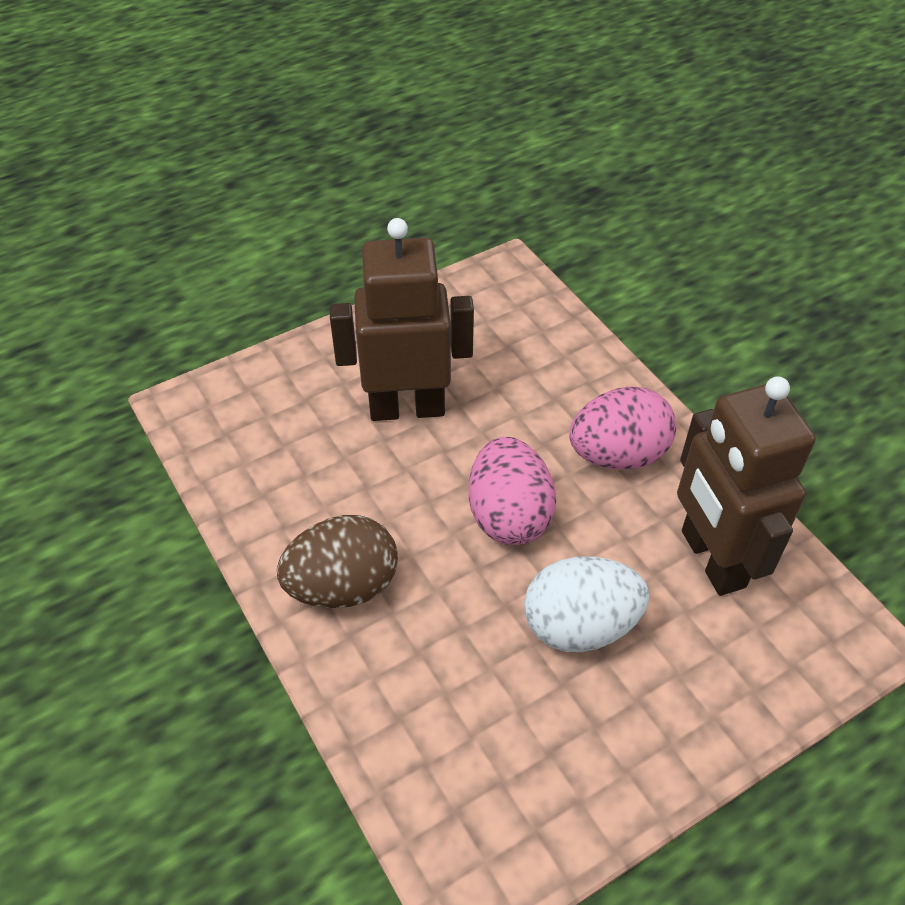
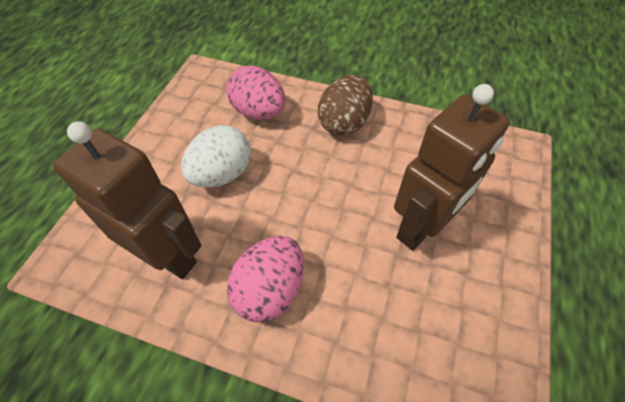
camera: 140 degrees right, 5 degrees up
(509, 515) = (302, 204): pink egg -> pink egg (259, 112)

